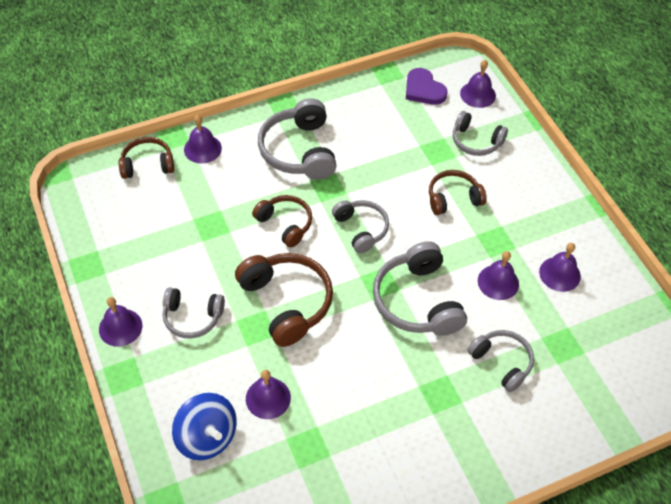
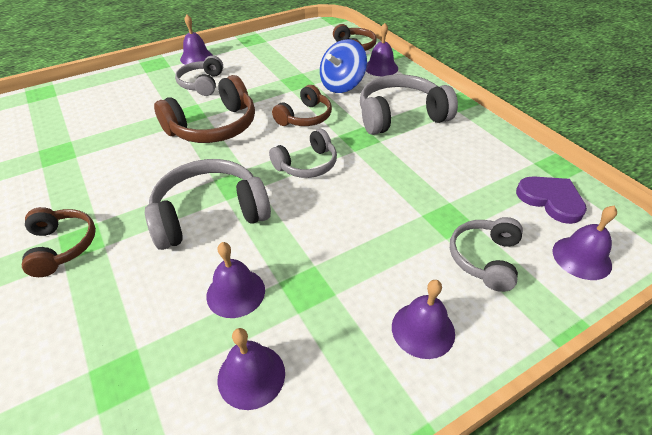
camera: 85 degrees right, 10 degrees down
(207, 437) = (89, 103): blue spinning top -> blue spinning top (342, 85)
(268, 398) = (114, 127): purple bell -> purple bell (423, 329)
(423, 89) = (551, 200): purple heart -> purple heart turned 90 degrees clockwise
(453, 198) = (371, 239): brown headphones -> brown headphones (61, 246)
(501, 362) = (107, 300): grey headphones -> none

